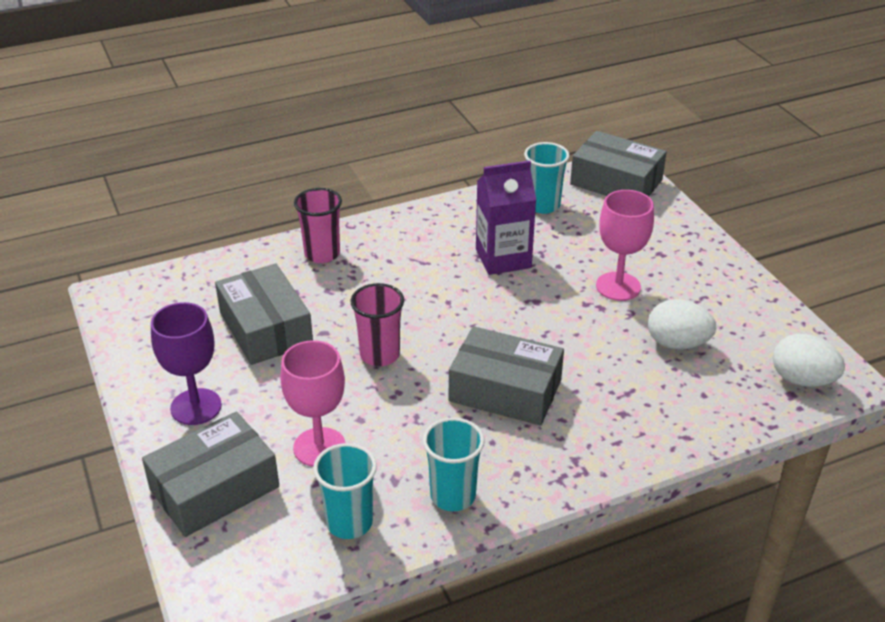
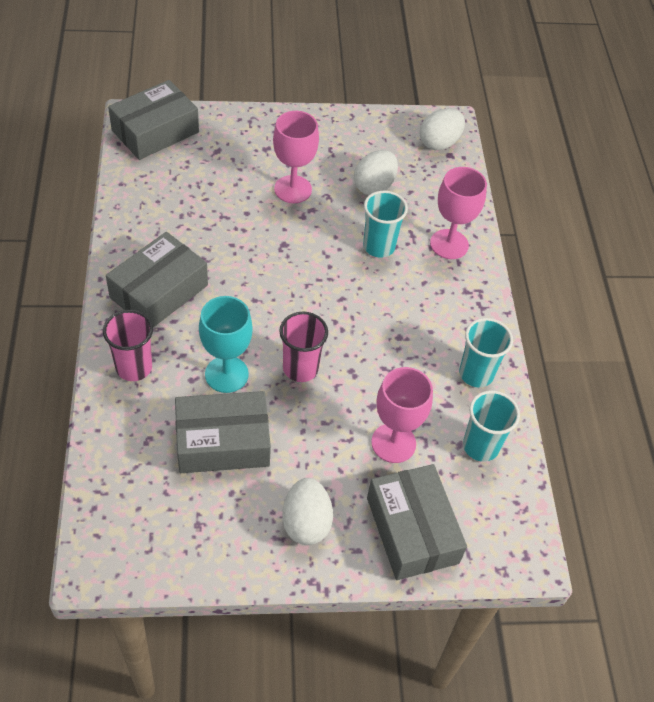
camera: 75 degrees left, 15 degrees up
(196, 407) = (306, 522): purple goblet -> white egg
(345, 309) = (226, 374): none -> turquoise goblet
(503, 258) = (217, 243): purple carton -> none
(505, 390) = (380, 303): grey box -> grey box (159, 291)
(543, 205) = (158, 189): turquoise cup -> turquoise cup (379, 246)
(638, 427) = (449, 244): none -> pink goblet

